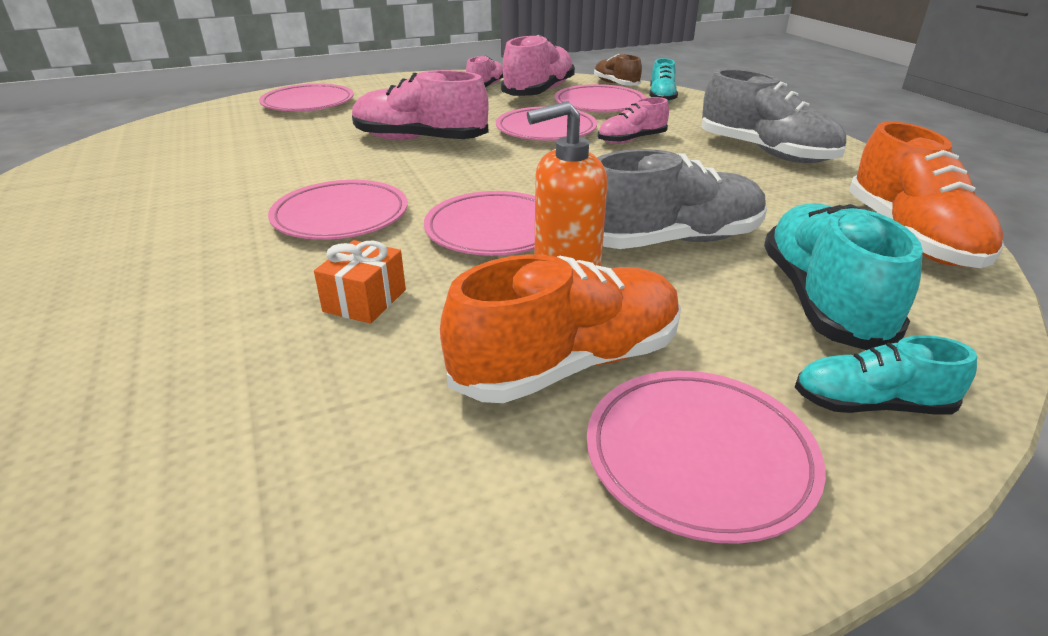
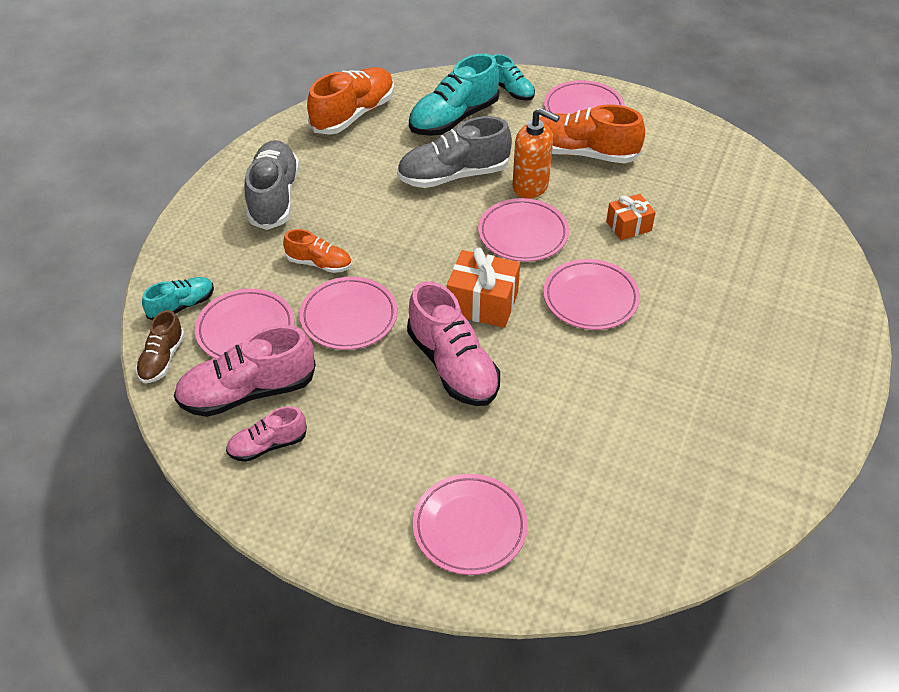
camera: 135 degrees left, 15 degrees up
(451, 173) = (482, 303): none -> orange gift
(631, 140) = (319, 263): pink shoe -> orange shoe
(672, 241) = (453, 175): grey shoe -> grey shoe turned 45 degrees counterclockwise

